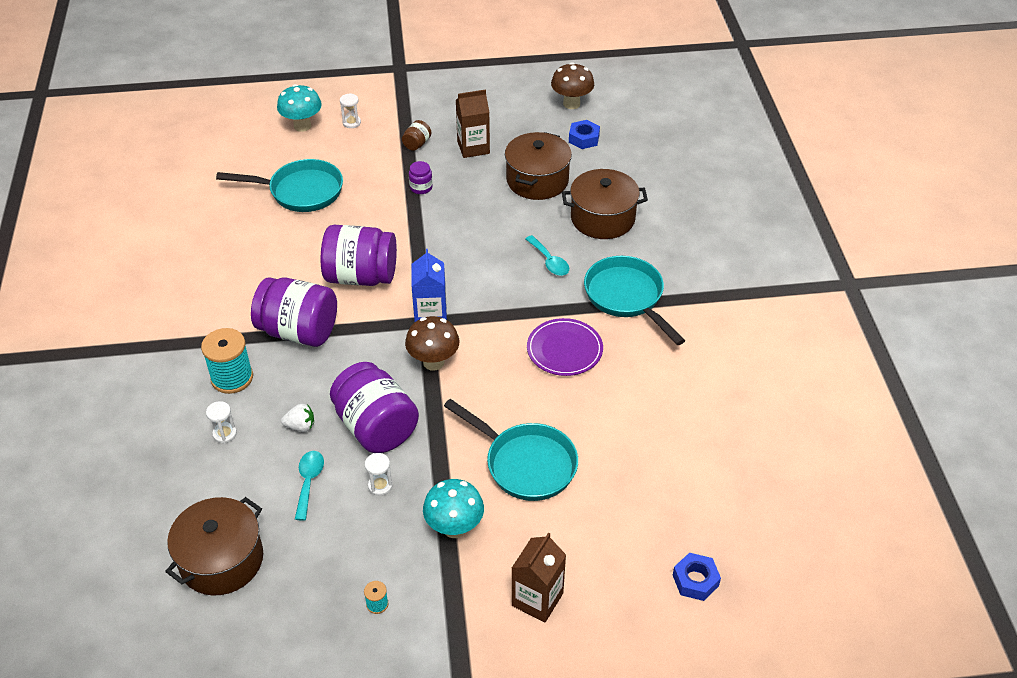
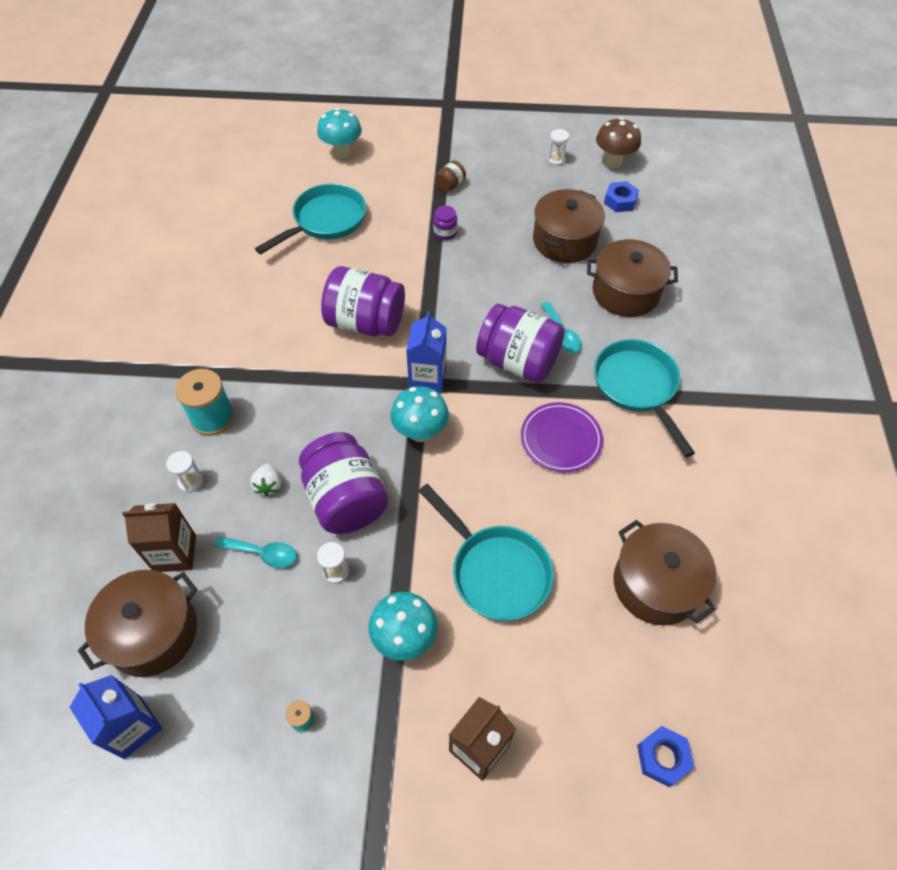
camera: 10 degrees right, 10 degrees up
(223, 635) = (132, 727): none -> blue carton
(299, 331) = (290, 375): purple jar -> purple jar (518, 361)
(300, 191) = (325, 221): turquoise pan -> turquoise pan turned 60 degrees counterclockwise
(300, 426) = (268, 485): white strawberry -> white strawberry turned 75 degrees clockwise
(309, 482) = (263, 553): turquoise spoon -> turquoise spoon turned 90 degrees clockwise
(351, 123) = (390, 155): white hourglass -> white hourglass (556, 160)
(433, 362) = (420, 432): brown mushroom -> turquoise mushroom
(473, 147) = (505, 196): brown carton -> brown carton (175, 553)
(669, 452) = (655, 584): none -> brown pot

